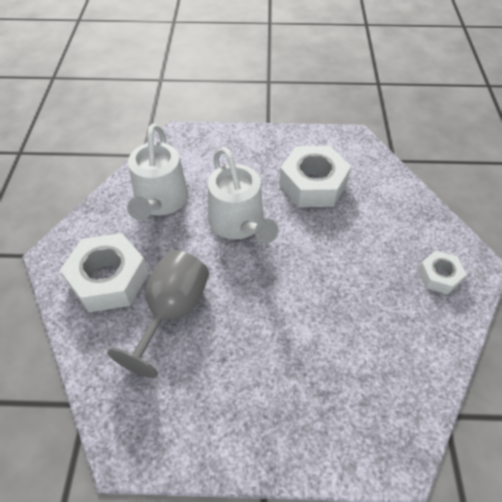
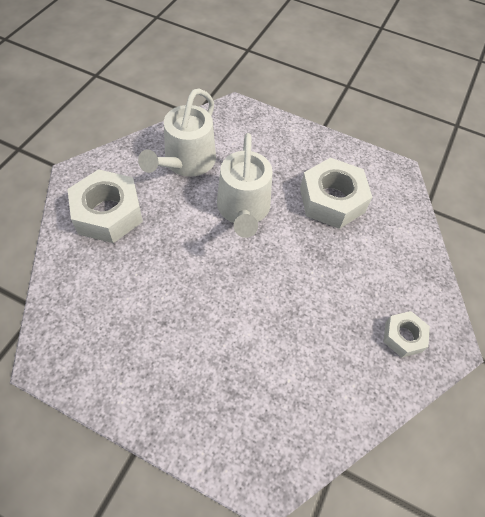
camera: 20 degrees right, 5 degrees up
(172, 311) = (144, 263): grey goblet -> none

